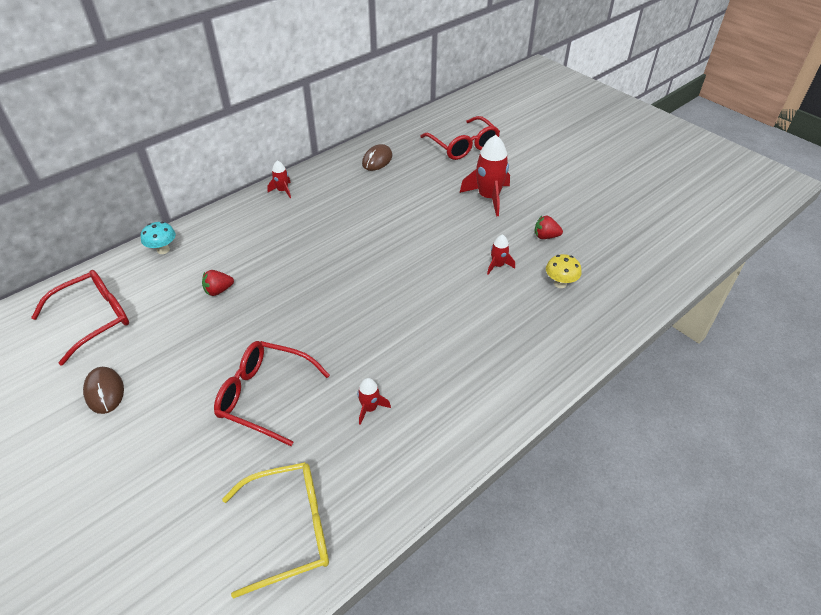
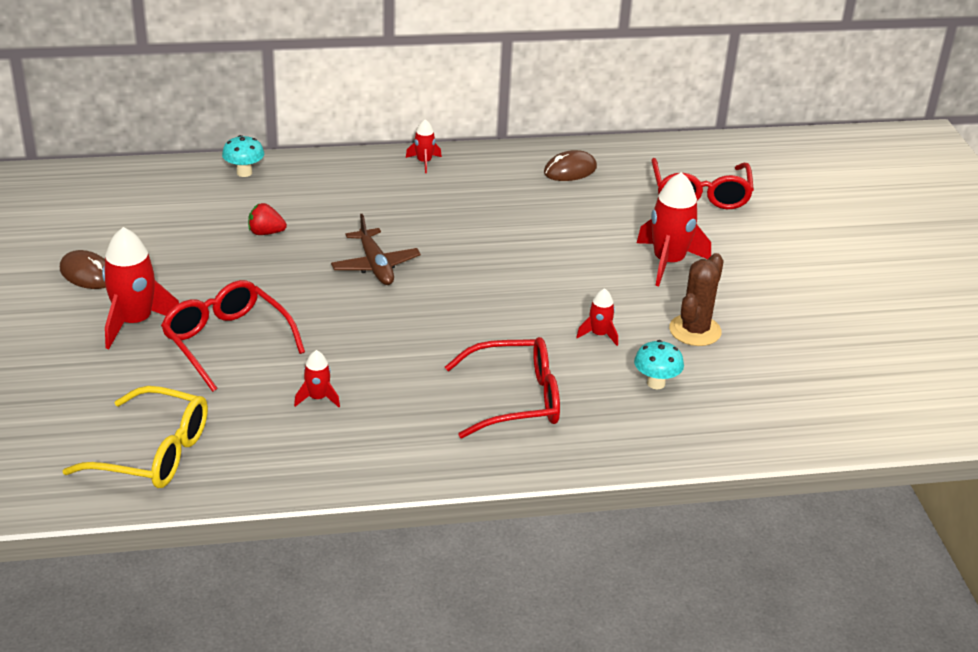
camera: 30 degrees right, 10 degrees down
(94, 319) = (127, 209): red glasses -> red glasses (515, 399)
(104, 391) = (87, 274): brown mouse -> brown mouse turned 60 degrees counterclockwise
(178, 415) = (135, 322): none -> red rocket
(317, 281) = (375, 266): none -> brown plane
(545, 236) = (695, 330): red strawberry -> brown cactus
(560, 283) = (656, 383): yellow mushroom -> turquoise mushroom

